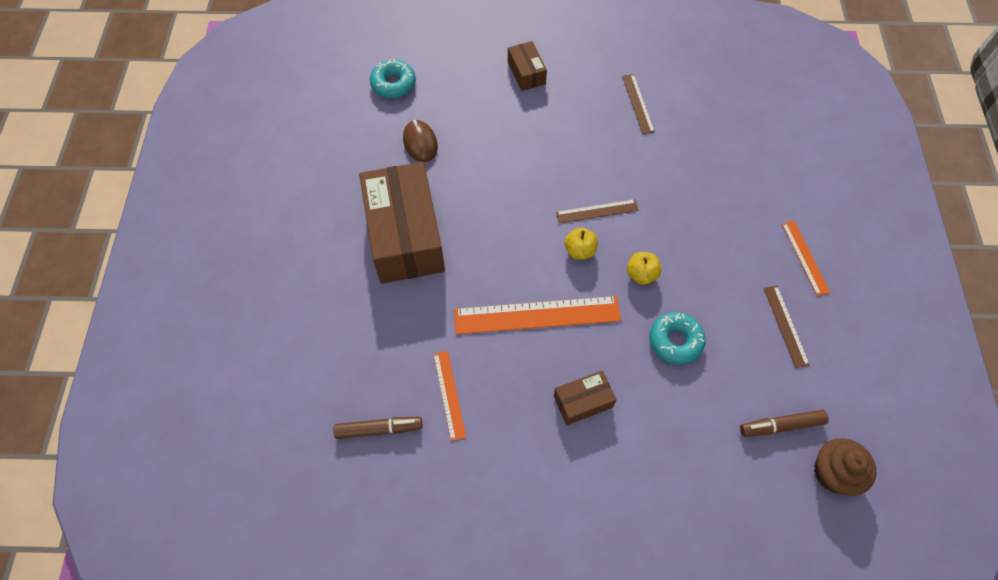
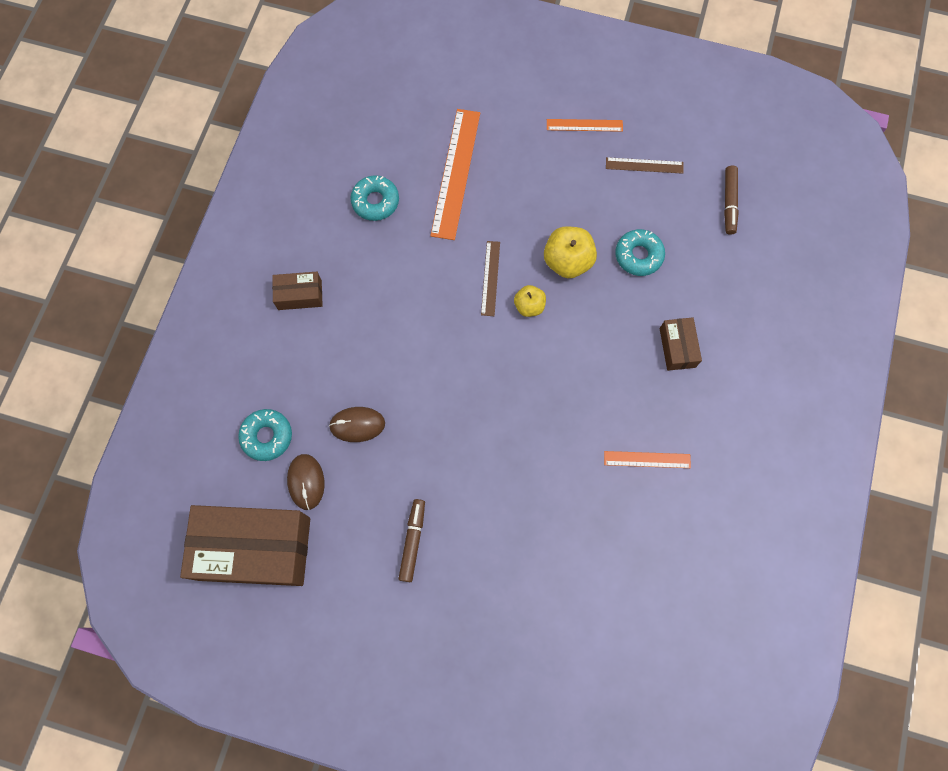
camera: 75 degrees left, 10 degrees up
(360, 120) = (306, 482): none -> brown mouse
(379, 429) = (667, 529): brown marker -> brown marker (413, 541)
(405, 235) = (468, 464): brown box -> brown box (255, 548)
(537, 315) = (586, 362): orange ruler -> orange ruler (455, 173)
(638, 103) = (375, 201): brown ruler -> turquoise donut
(641, 274) = (567, 261): yellow apple -> yellow apple, size x1.65
(833, 473) = (773, 181): brown cupcake -> none

